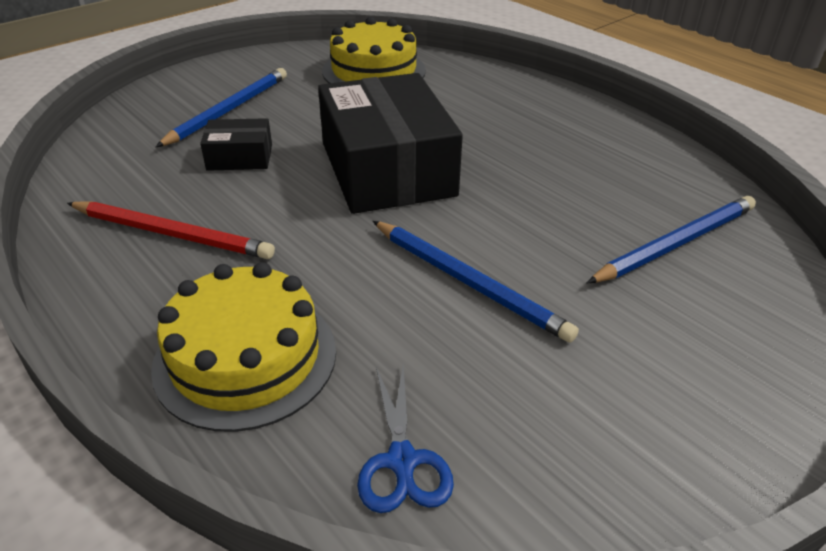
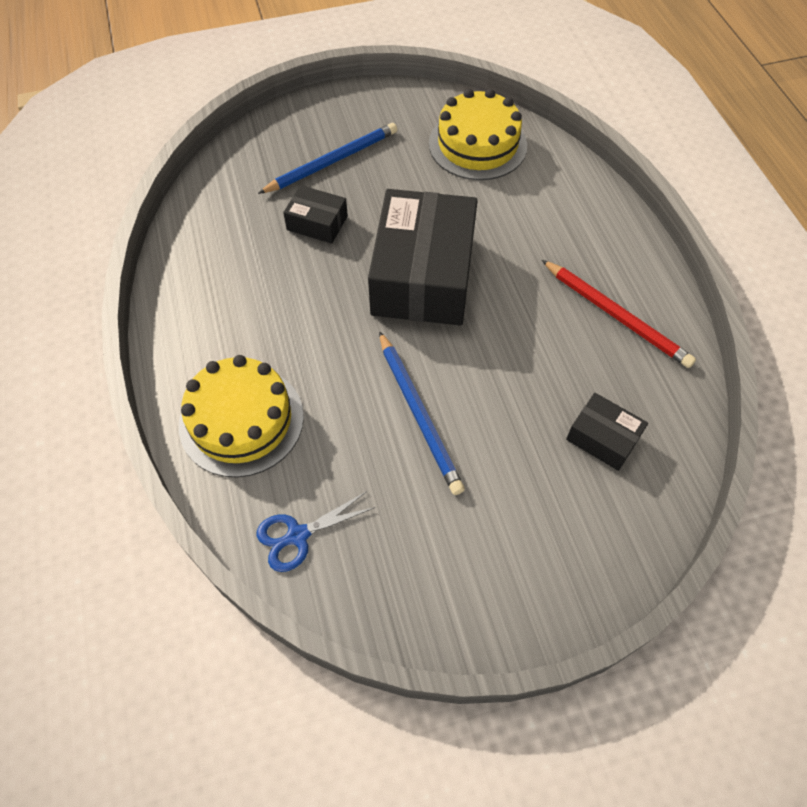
camera: 25 degrees right, 20 degrees up
(172, 234) = (238, 290): red pencil -> red pencil (616, 315)
(402, 461) = (297, 536): blue scissors -> blue scissors turned 45 degrees clockwise
(676, 243) = (603, 438): blue pencil -> black box

